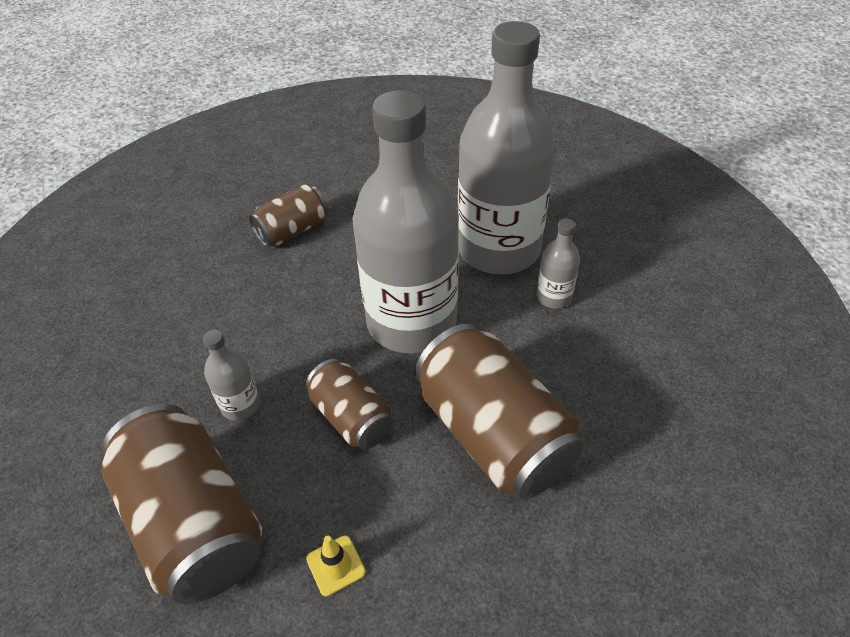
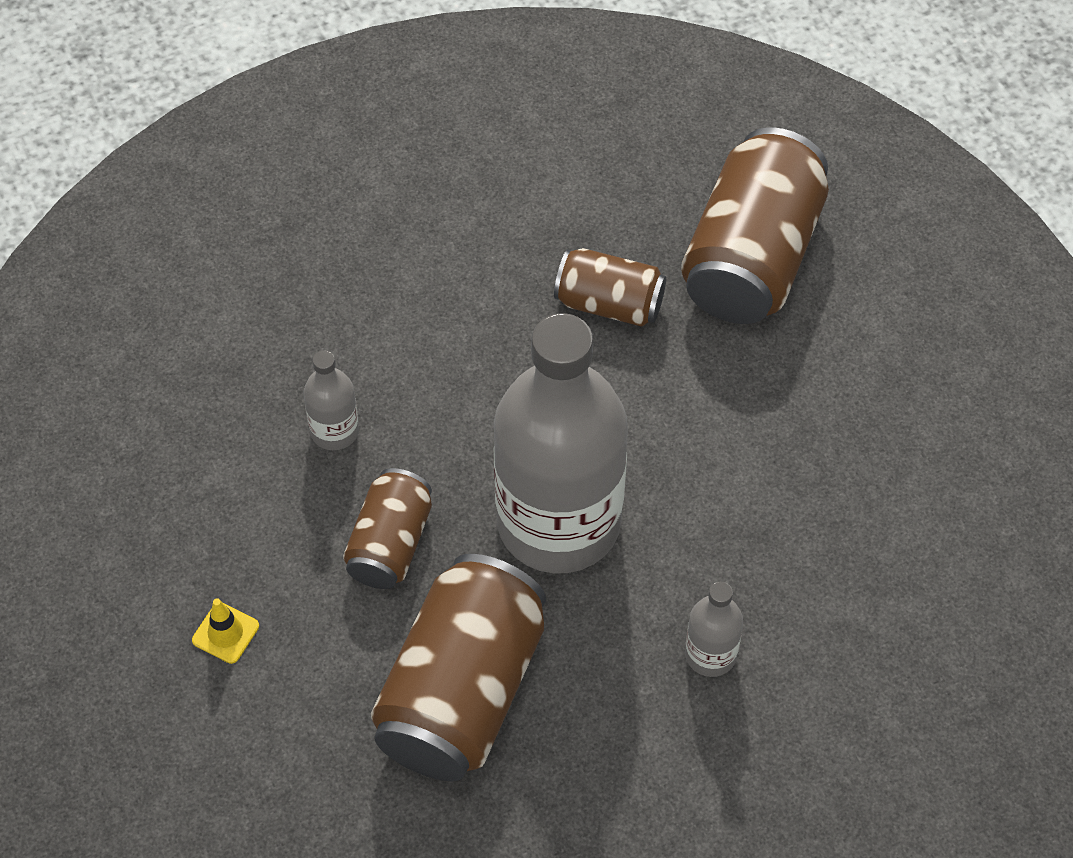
camera: 55 degrees right, 10 degrees up
(194, 522) = (189, 486): brown can -> brown can (751, 257)
(498, 249) = (749, 550): grey bottle -> none

